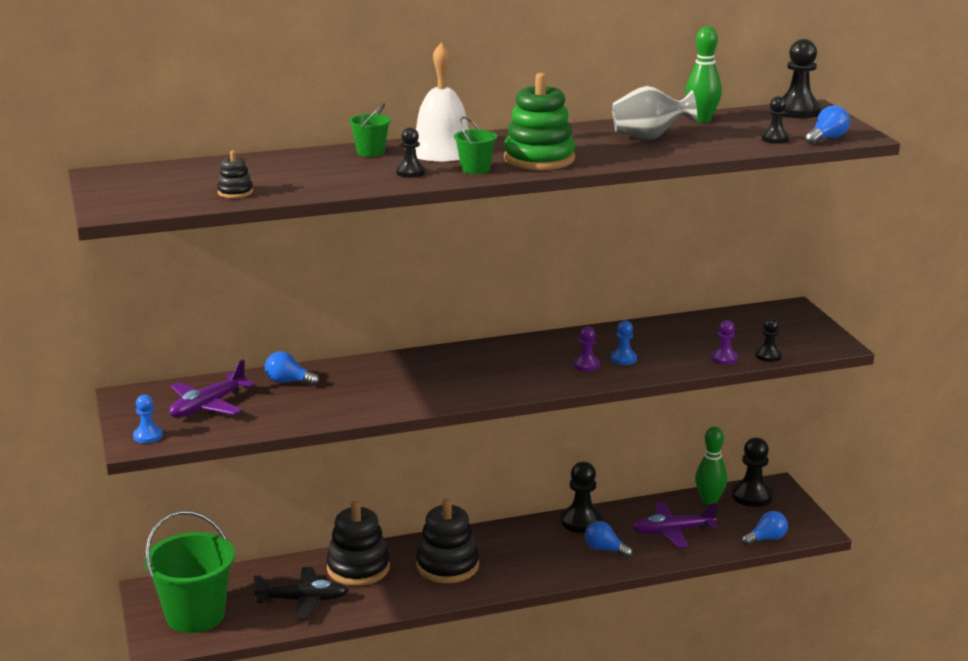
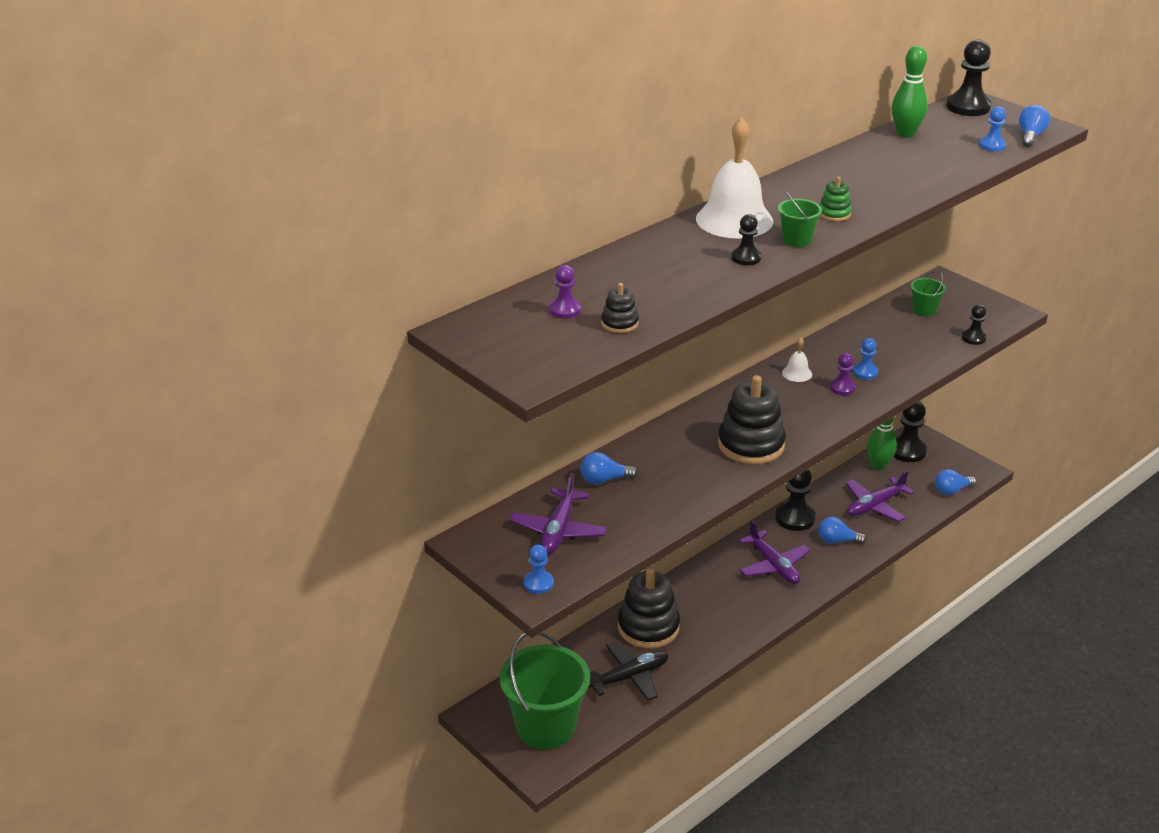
camera: 25 degrees left, 10 degrees up
(370, 152) = (675, 239): green bucket -> green bucket (924, 310)
(447, 566) = (723, 599): black stacking toy -> black stacking toy (751, 445)
(522, 553) = (773, 565): none -> purple plane
(539, 159) = (834, 214): green stacking toy -> green stacking toy, size x0.47
(556, 346) = (797, 373): none -> white bell
(649, 137) = (891, 166): grey vase -> none
(724, 358) = (943, 350): purple pawn -> purple pawn (565, 310)
(766, 539) = (951, 490): blue light bulb -> blue light bulb turned 150 degrees counterclockwise
(775, 139) = (992, 146): black pawn -> blue pawn

